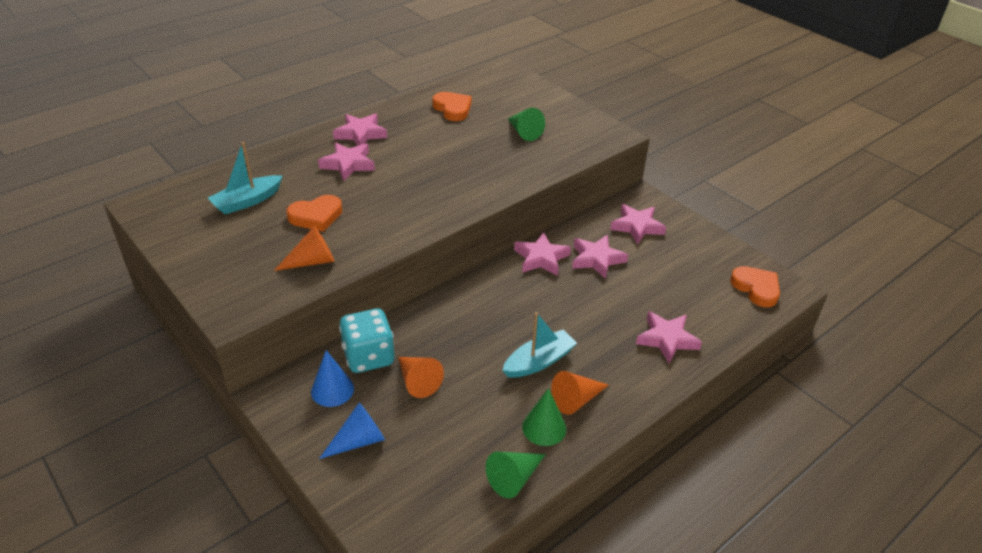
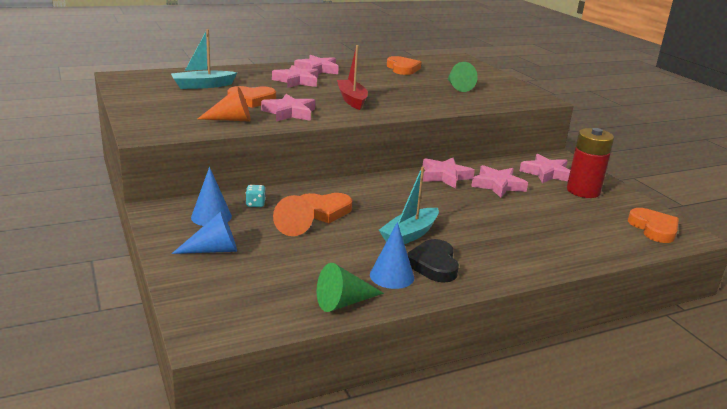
camera: 15 degrees right, 15 degrees down
(369, 357) = (255, 204): turquoise dice -> turquoise dice, size x0.43
(423, 188) = (351, 100): none -> red boat
(443, 347) = (324, 210): none -> orange heart
(539, 361) = (409, 235): turquoise boat -> turquoise boat turned 150 degrees clockwise
(544, 427) = (392, 276): green cone -> blue cone
(576, 399) = (433, 264): orange cone -> black heart
(667, 339) = (545, 244): pink star -> pink star (289, 113)
(679, 247) = (583, 191): none -> red battery

